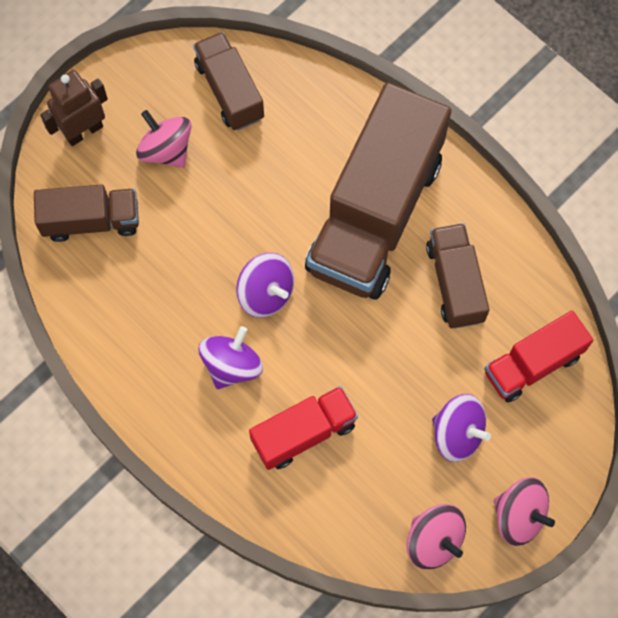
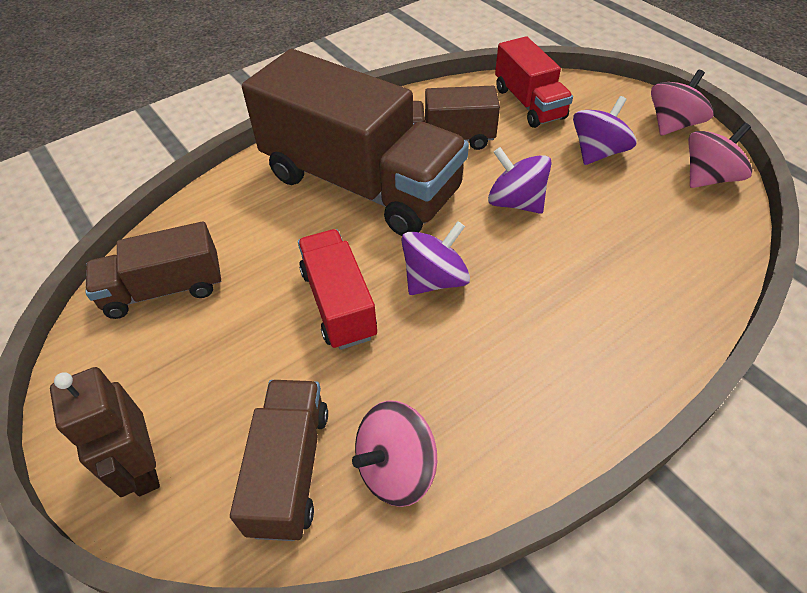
camera: 80 degrees left, 20 degrees down
(166, 150) = (215, 363): pink spinning top -> pink spinning top (396, 468)
(232, 365) = (523, 320): purple spinning top -> purple spinning top (515, 202)
(304, 433) = (605, 262): red truck -> red truck (339, 303)

